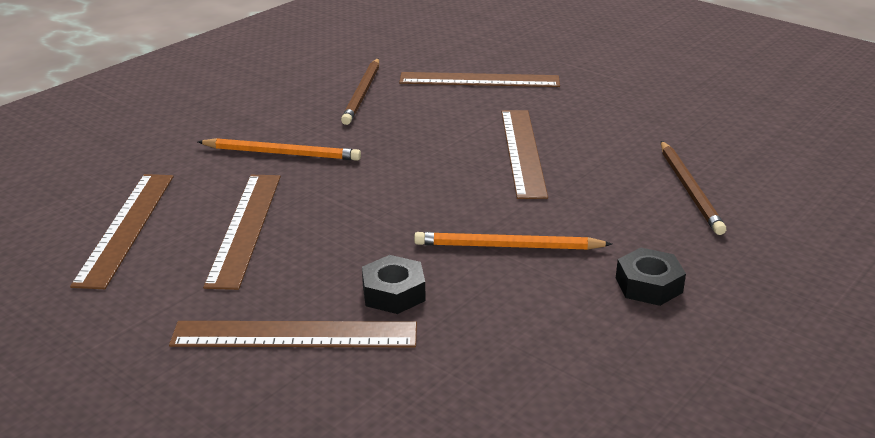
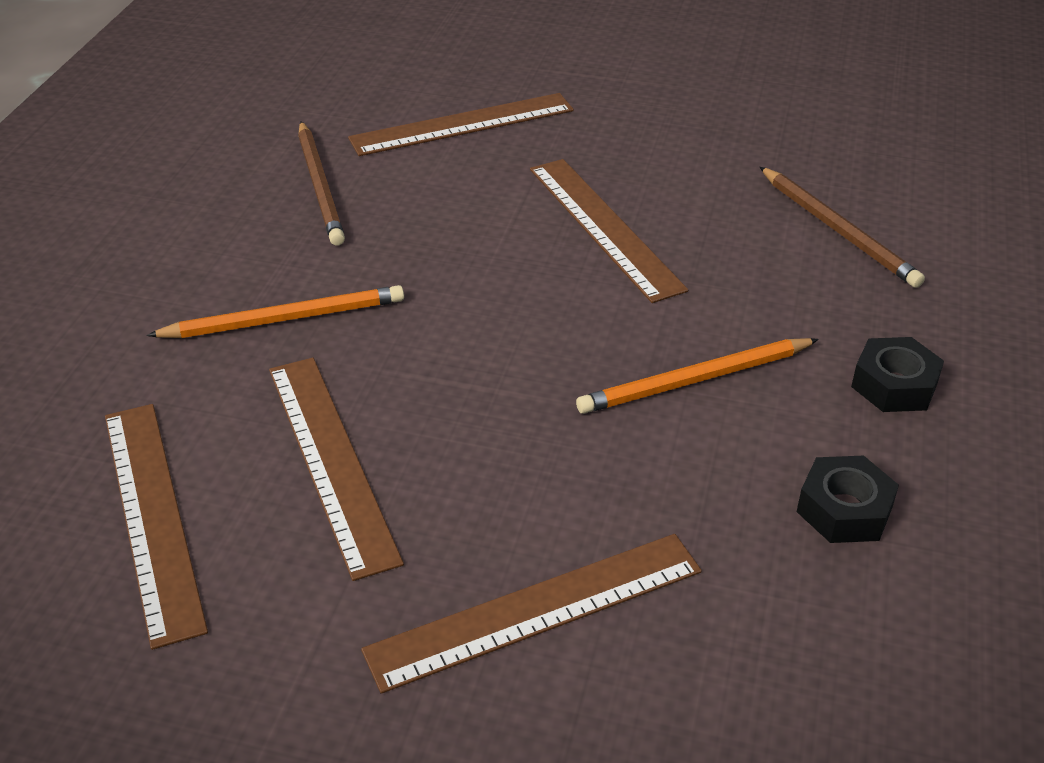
camera: 25 degrees left, 10 degrees up
(393, 293) = (611, 499): black nut -> black nut (844, 509)

